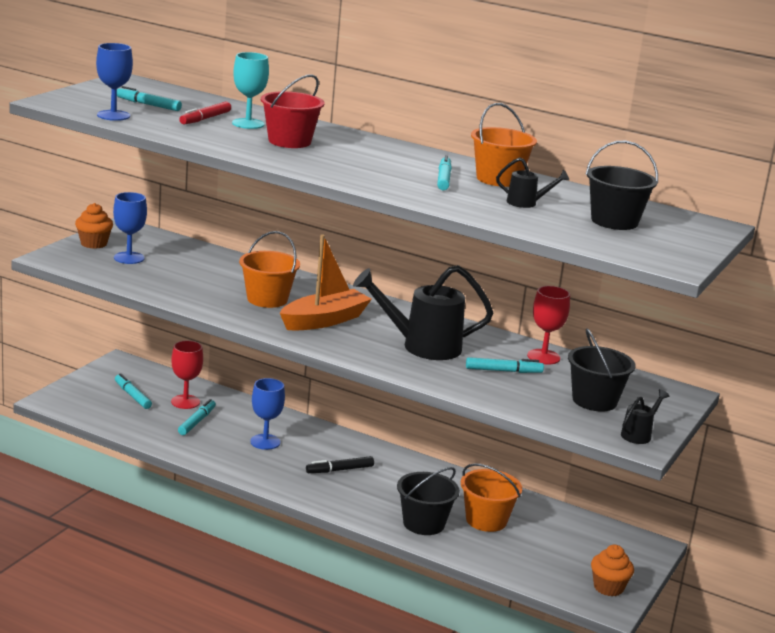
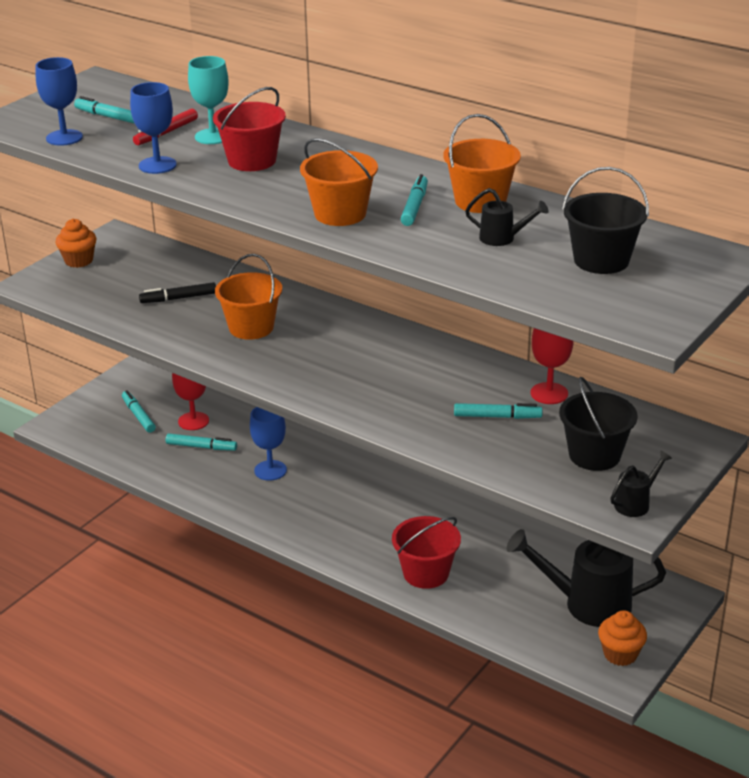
camera: 10 degrees right, 10 degrees up
(129, 258) = (112, 278): blue goblet -> blue goblet (157, 165)
(197, 422) = (201, 447): turquoise marker -> turquoise marker turned 75 degrees clockwise
(324, 320) = (308, 354): orange boat -> none
(340, 470) = (345, 504): black marker -> black marker (178, 298)
(423, 346) = (412, 386): black watering can -> black watering can (588, 604)
(423, 523) = (426, 573): black bucket -> red bucket
(486, 520) = (497, 566): orange bucket -> orange bucket (340, 214)

